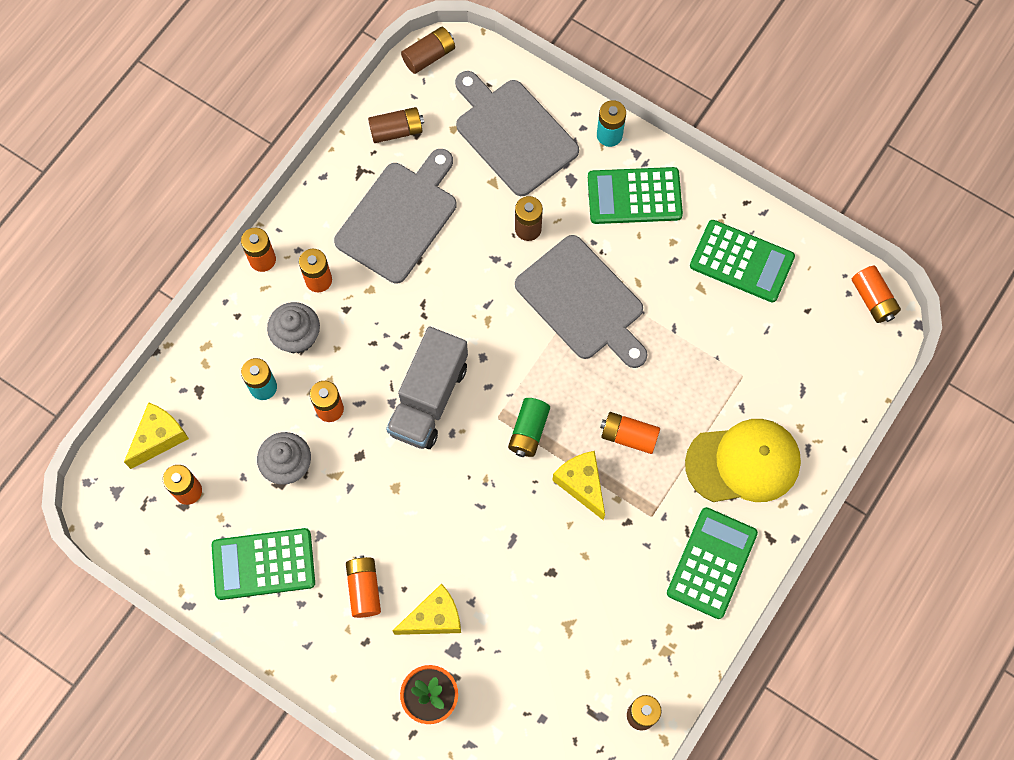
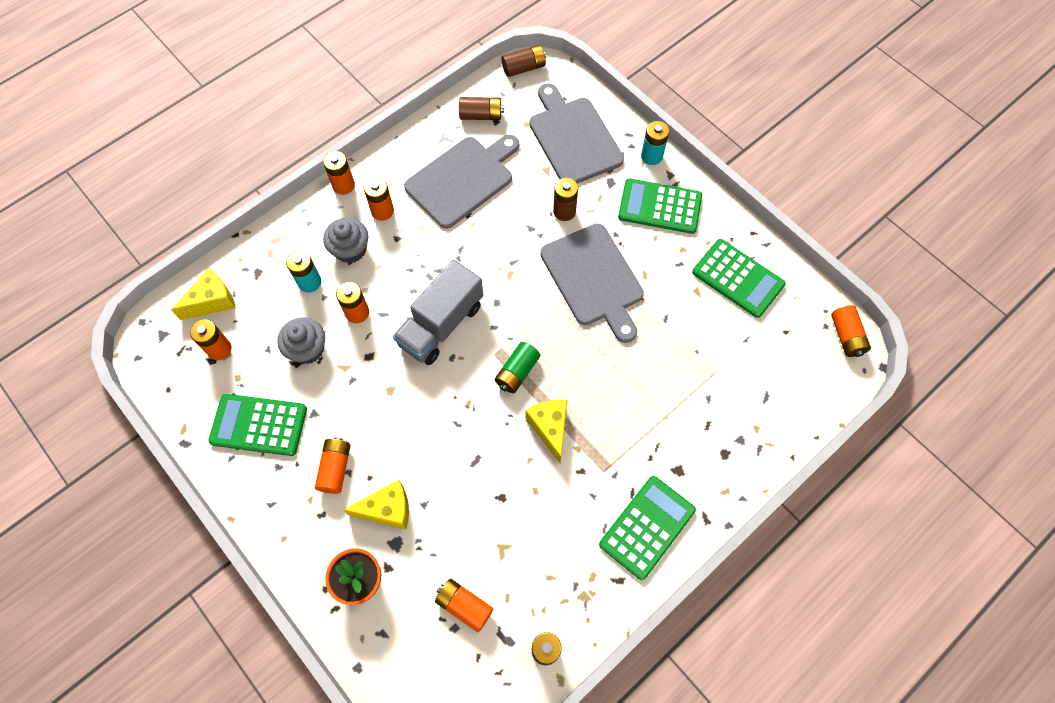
camera: 15 degrees right, 5 degrees down
(629, 436) = (602, 398): orange battery -> orange battery (464, 606)
(743, 462) = (698, 446): yellow cap -> none

